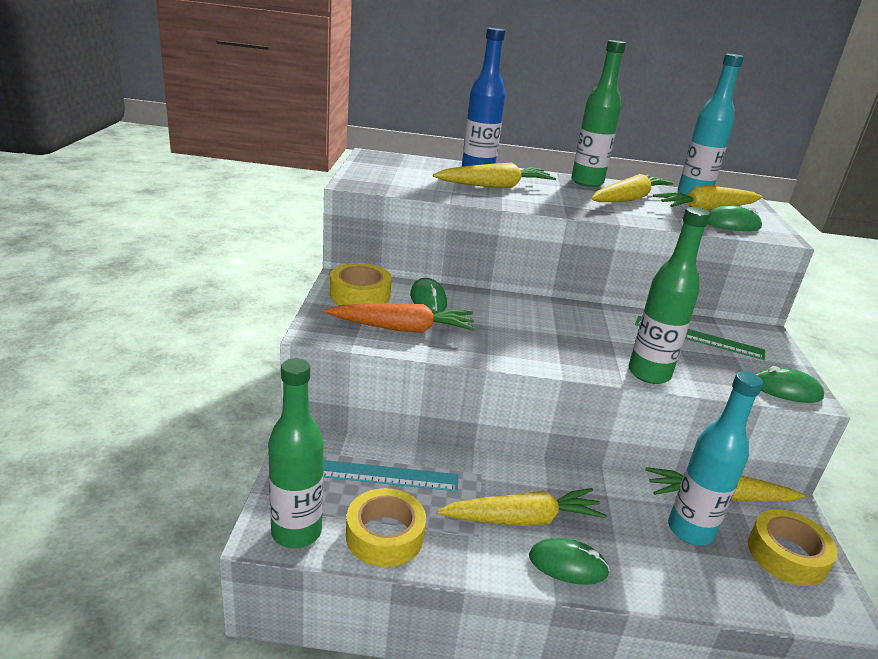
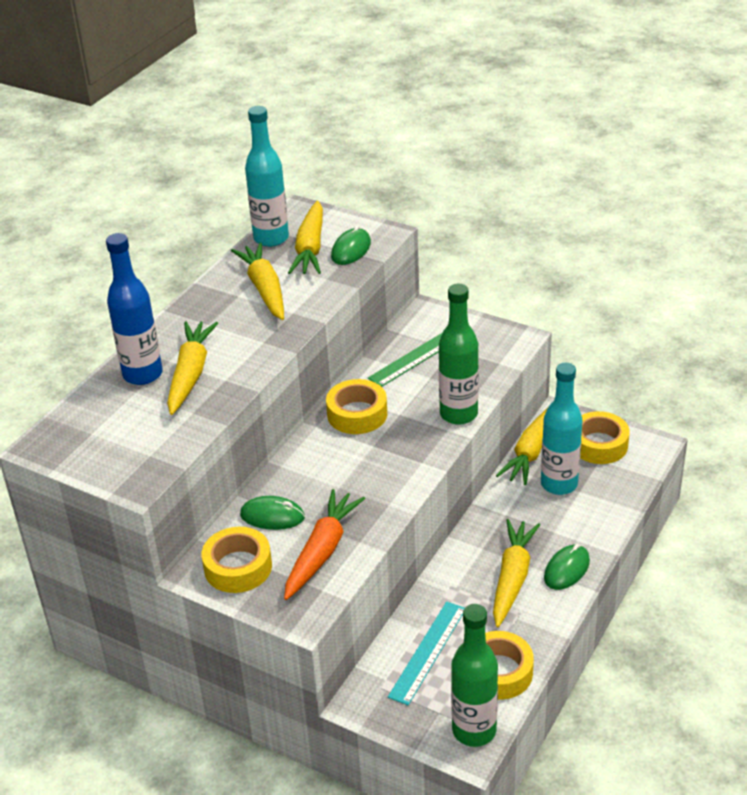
camera: 60 degrees left, 10 degrees up
(587, 182) = (206, 299): green bottle -> none
(587, 319) = (357, 414): none -> yellow tape
(786, 390) = (508, 346): green mouse -> none

